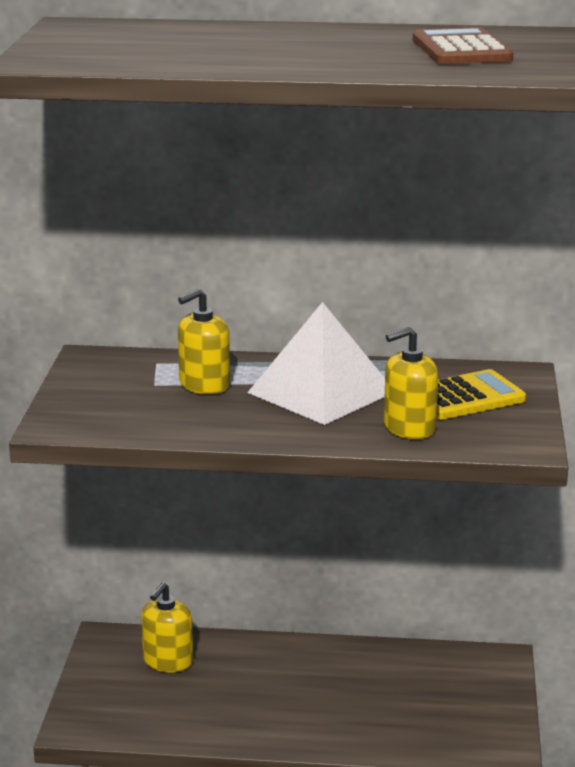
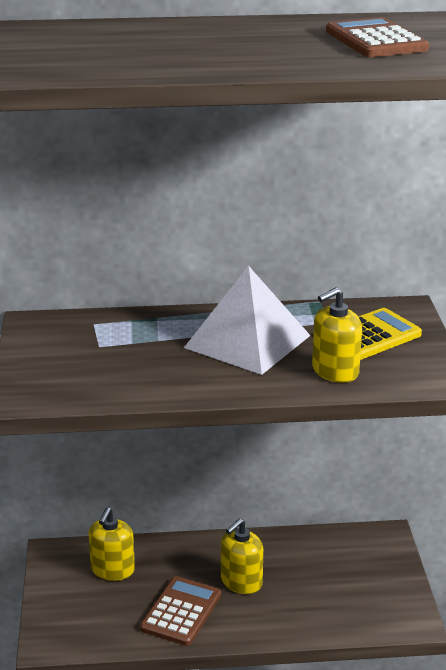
camera: 10 degrees left, 5 degrees up
(204, 385) = (143, 343): yellow soap dispenser -> yellow soap dispenser (241, 582)
(234, 712) = (181, 612): none -> brown calculator

